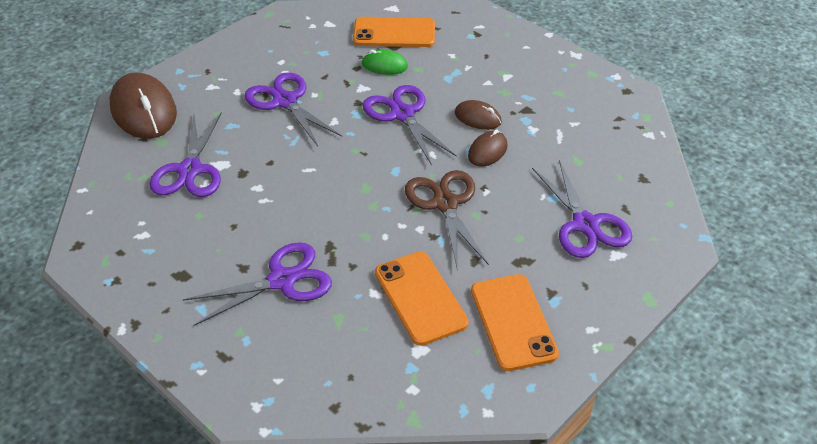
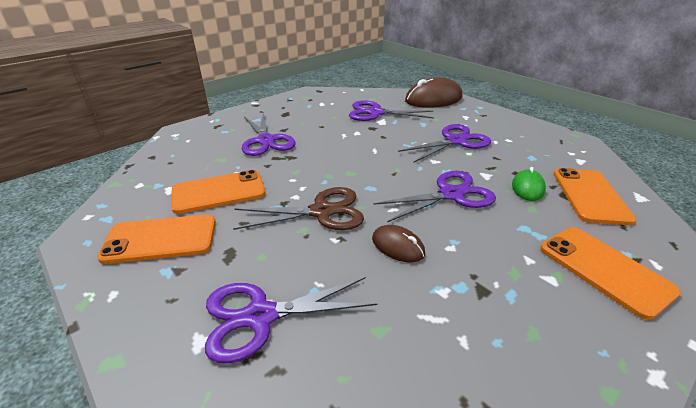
camera: 95 degrees right, 10 degrees down
(478, 118) = (456, 244): brown mouse -> none
(491, 50) = (604, 269): none -> orange phone

